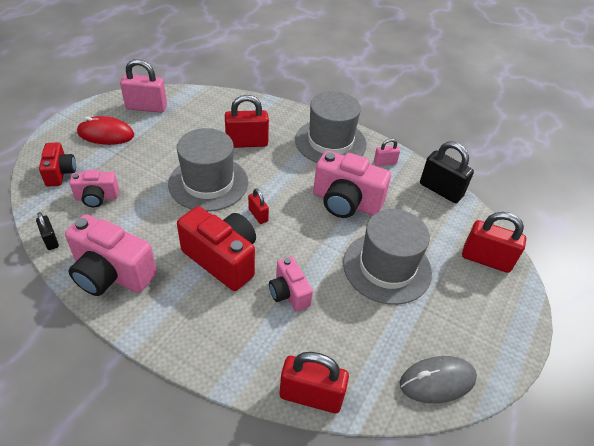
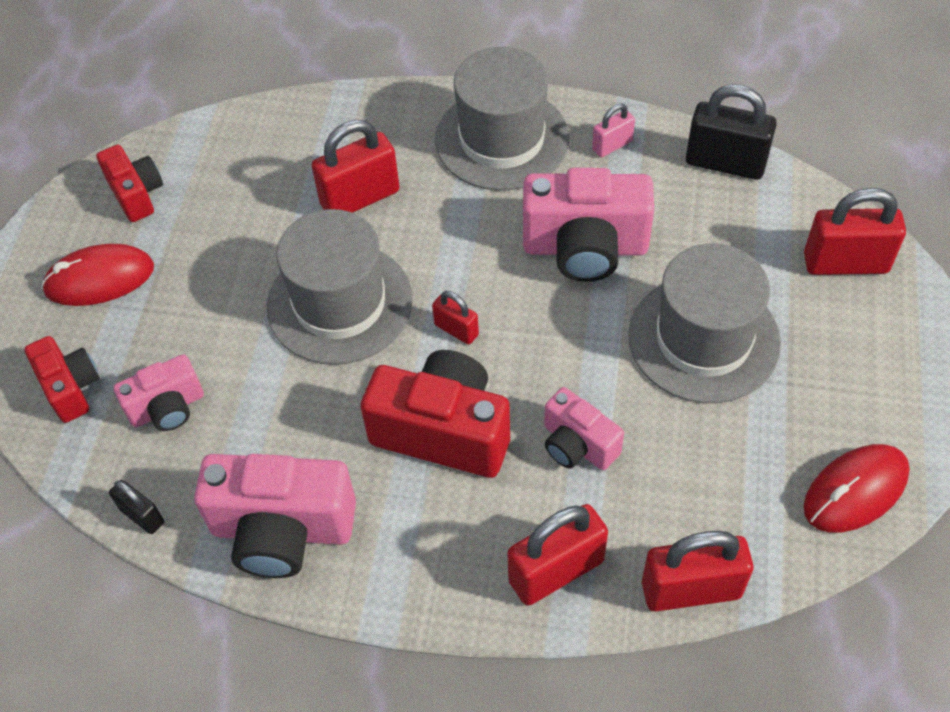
camera: 15 degrees left, 10 degrees up
(146, 107) = (136, 194): pink padlock -> red camera
(240, 353) = (556, 571): none -> red padlock
(437, 381) = (855, 490): grey mouse -> red mouse

